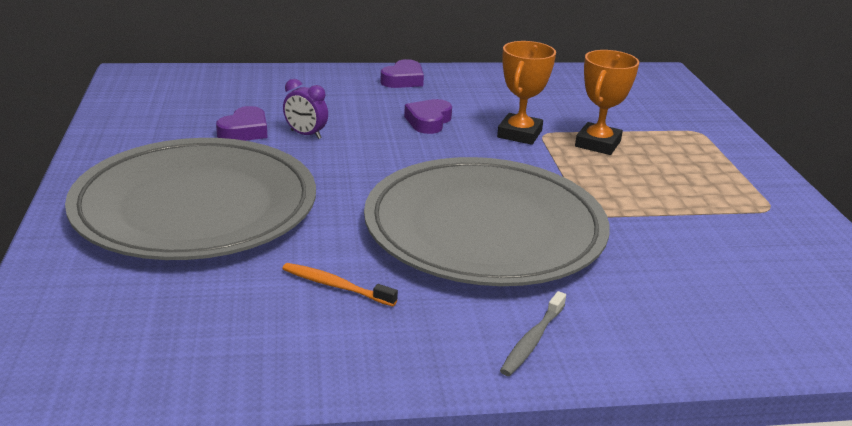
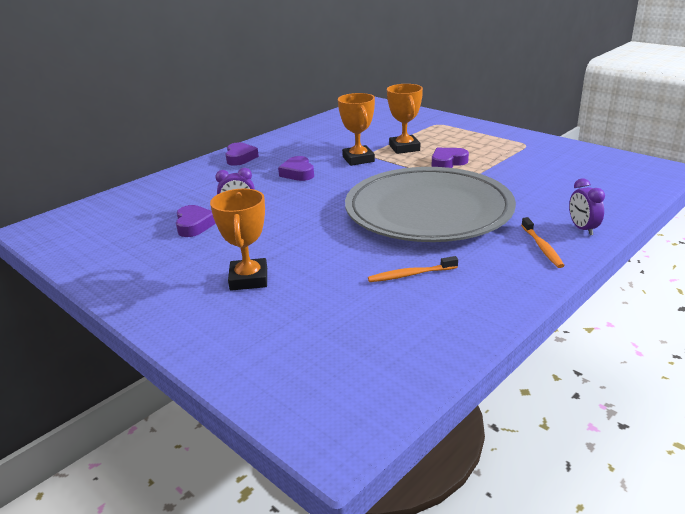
camera: 35 degrees left, 0 degrees up
(195, 207) = (249, 279): grey plate -> orange trophy
(532, 340) = (542, 247): grey toothbrush -> orange toothbrush
(617, 184) = (448, 162): none -> purple heart
(629, 349) = (582, 229): none -> purple clock

